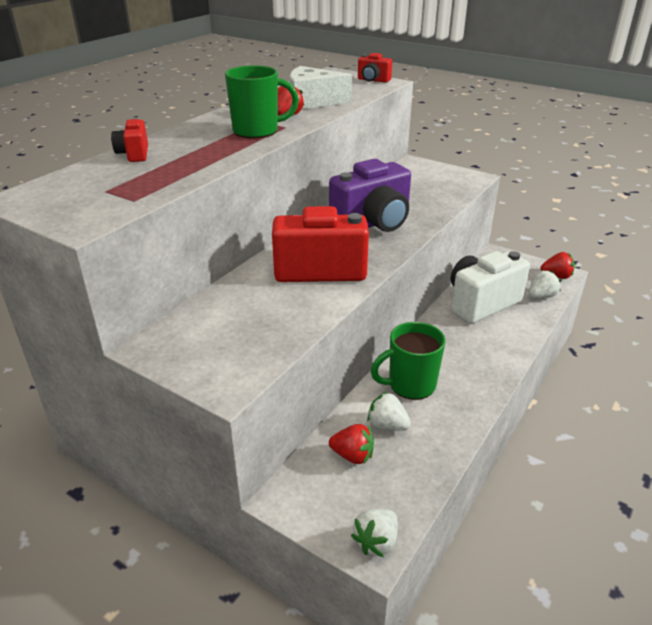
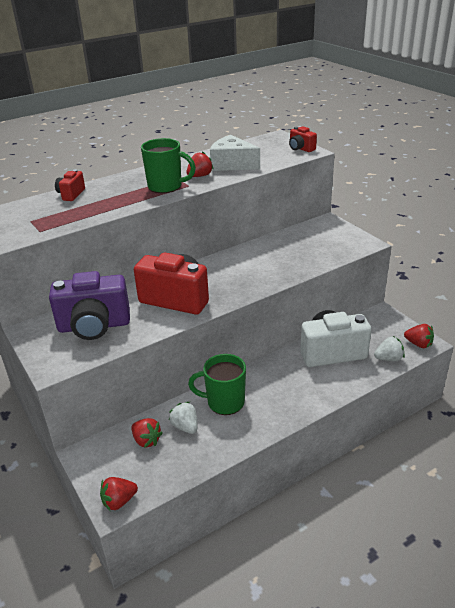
camera: 25 degrees right, 0 degrees up
(373, 223) = (246, 270): purple camera -> purple camera (94, 326)
(376, 541) = (119, 501): white strawberry -> red strawberry

